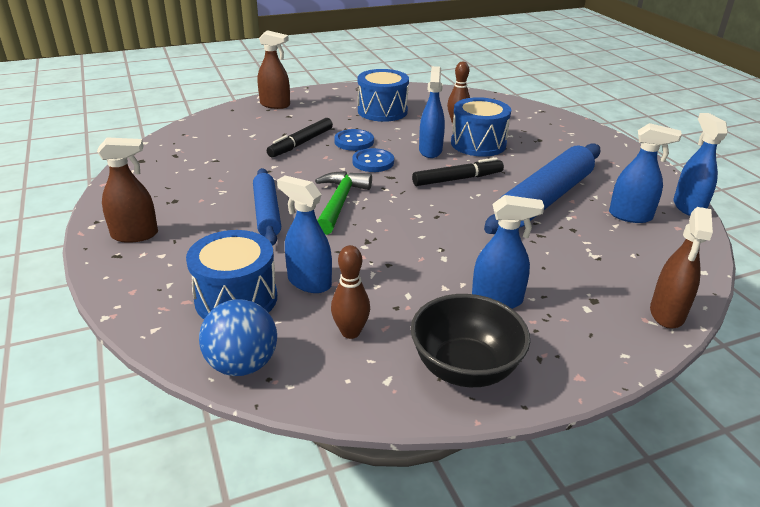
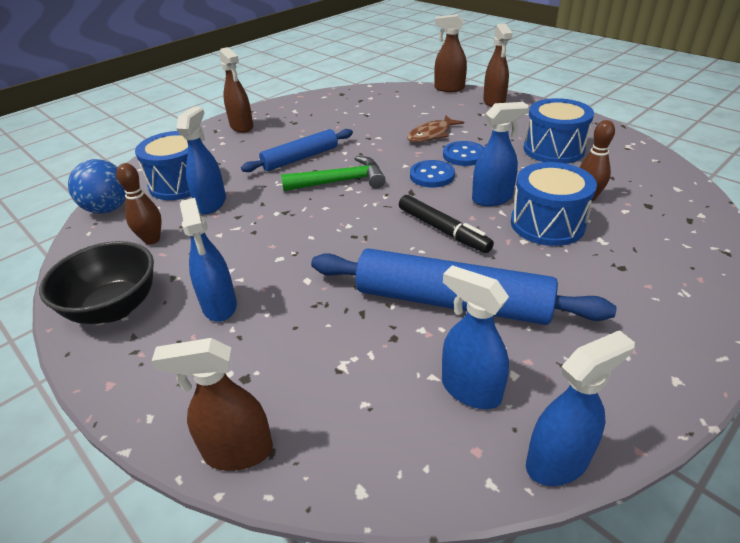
camera: 70 degrees right, 5 degrees up
(218, 112) = (449, 88): none -> brown spray bottle
(301, 143) = (431, 135): black marker -> brown fish
(630, 216) = (470, 390): blue spray bottle -> blue spray bottle turned 135 degrees clockwise

